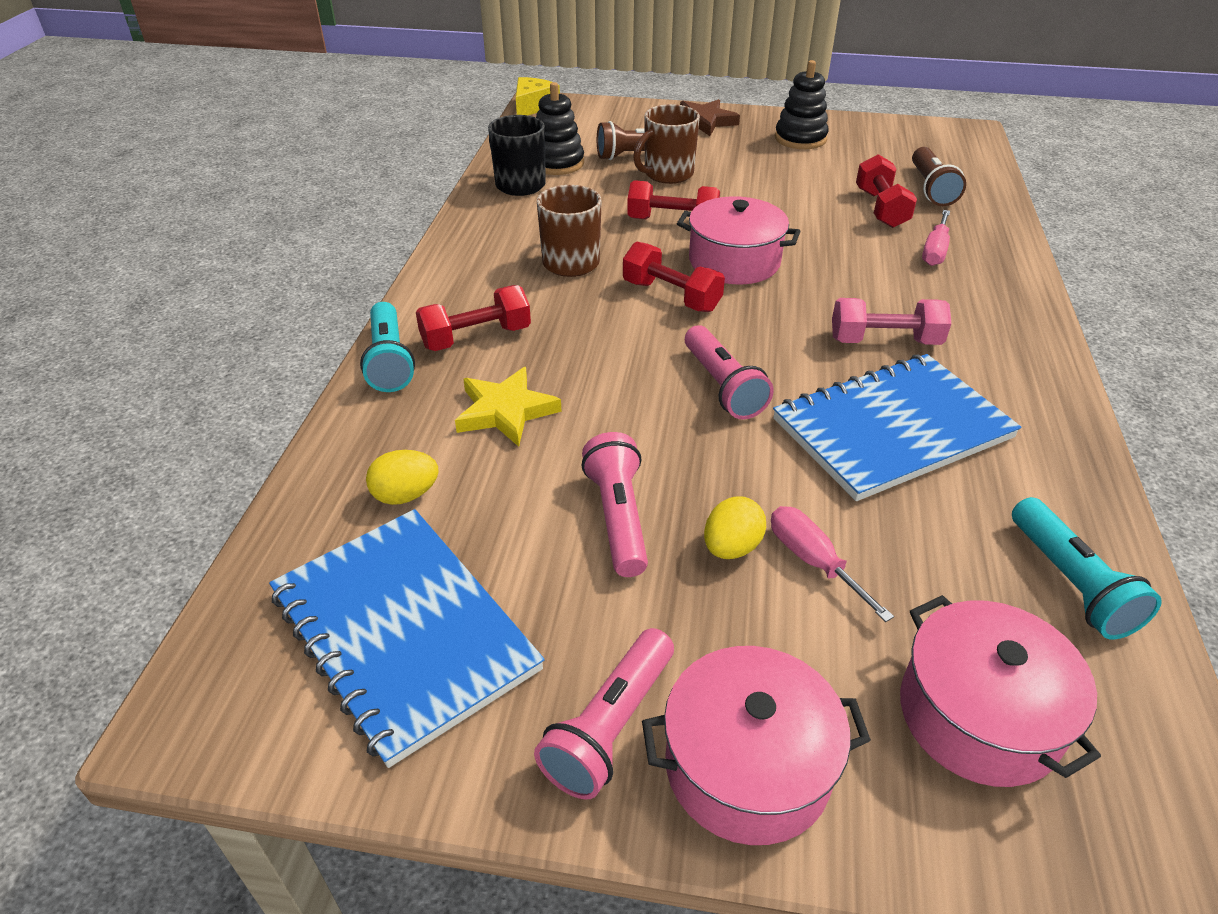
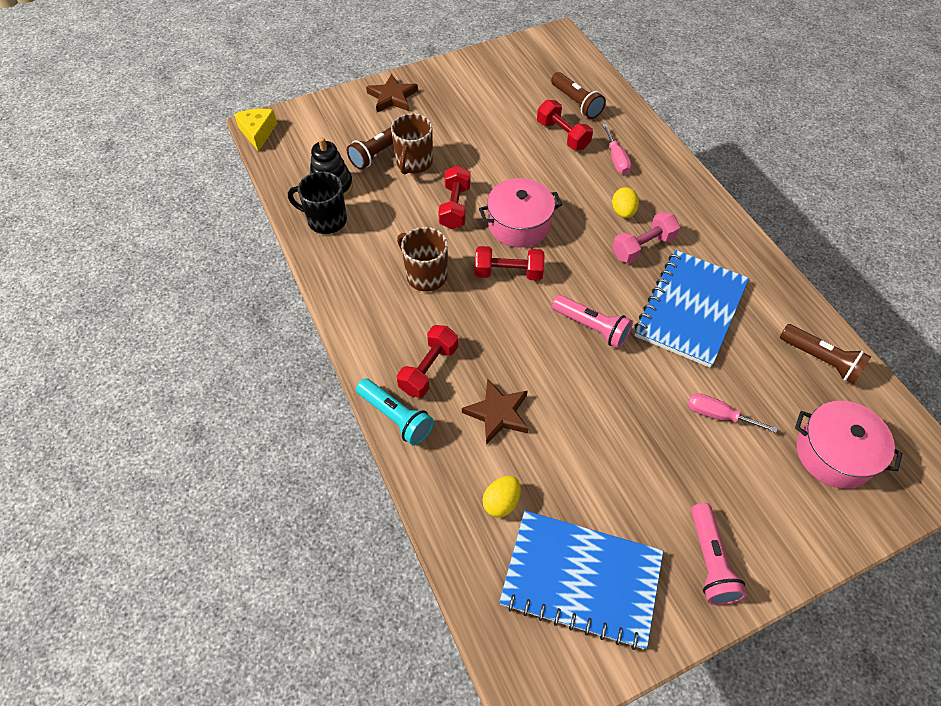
camera: 35 degrees left, 15 degrees up
(505, 411) = (497, 413): yellow star -> brown star
(618, 518) = (615, 446): pink flashlight -> none
(672, 221) = (455, 207): red dumbbell -> red dumbbell turned 60 degrees counterclockwise
(731, 547) = (679, 430): yellow egg -> yellow egg (623, 212)
(747, 766) = (774, 540): pink pot -> none
(800, 139) = (467, 88): black stacking toy -> none
(1070, 583) = (820, 360): turquoise flashlight -> brown flashlight

